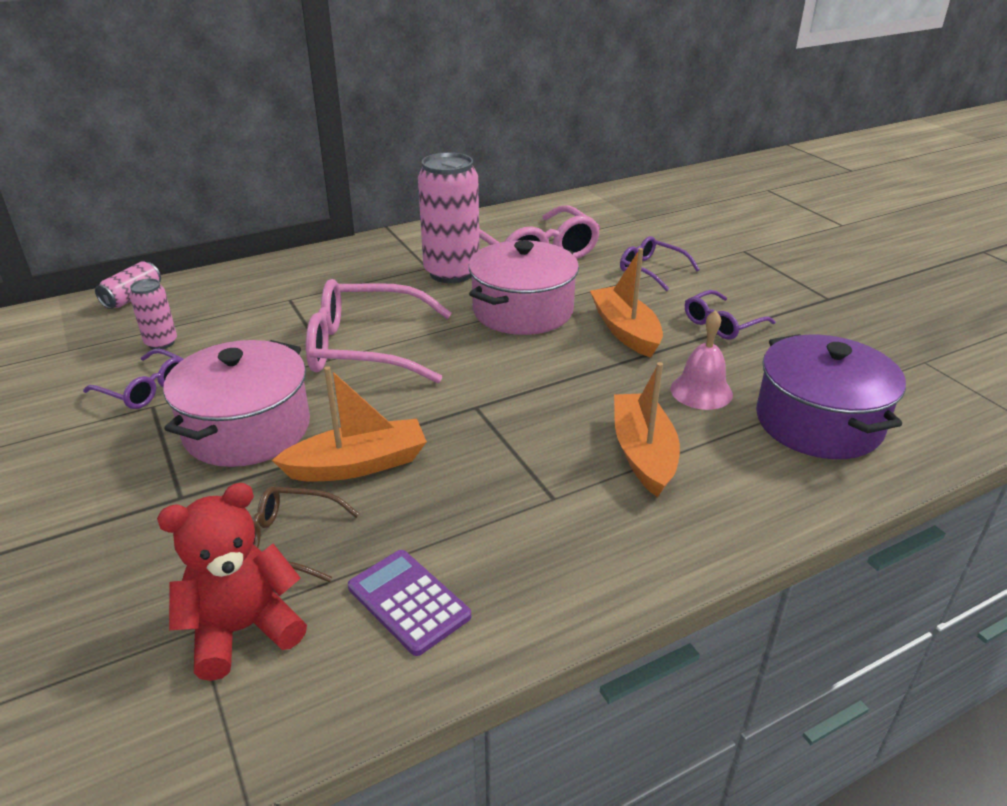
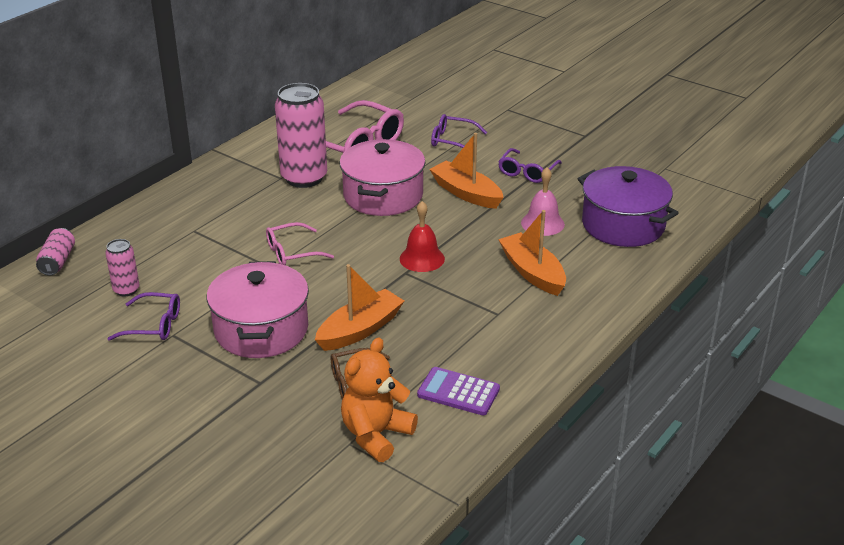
camera: 25 degrees left, 0 degrees up
(243, 630) = (376, 435): red teddy bear -> orange teddy bear
(367, 348) = (292, 252): pink glasses -> pink glasses, size x0.54
(510, 395) = (422, 258): none -> red bell

